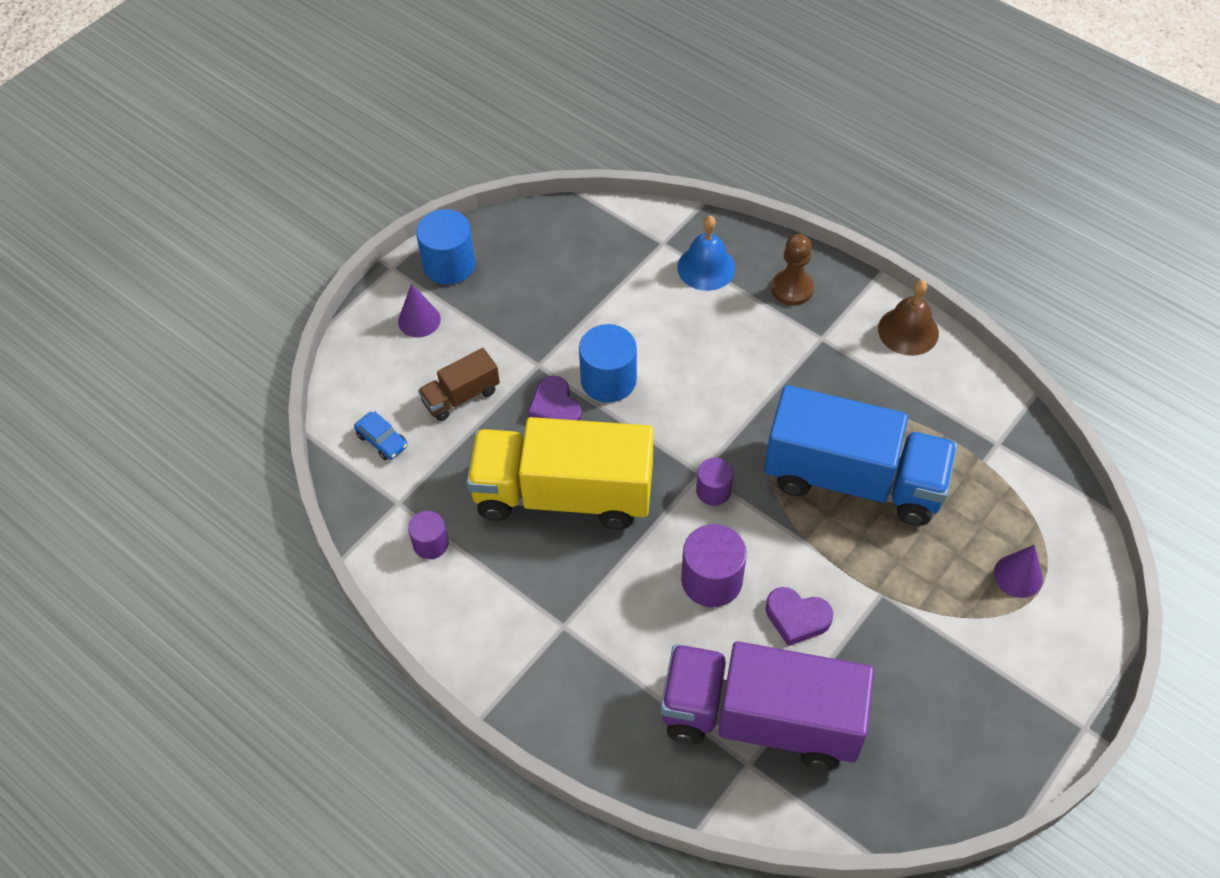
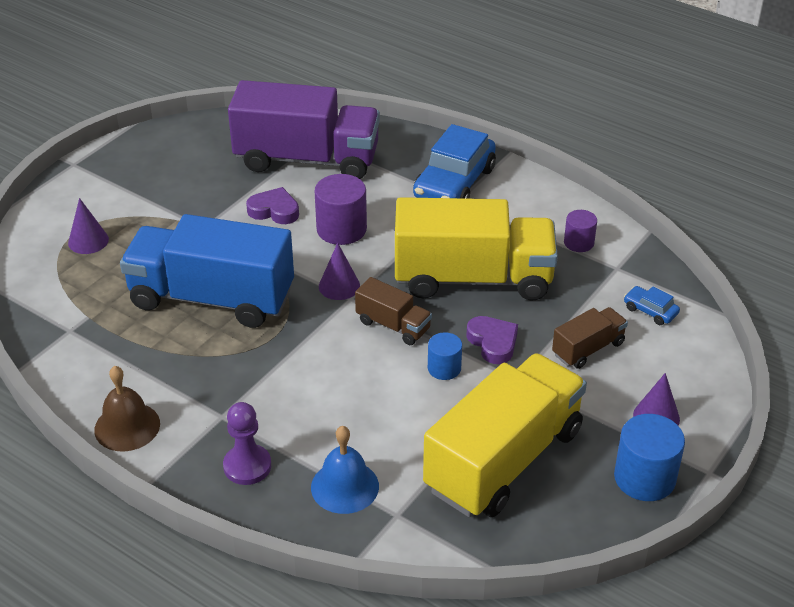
camera: 175 degrees right, 15 degrees down
(564, 659) = (454, 183): none -> blue car
(566, 285) = (504, 460): none -> yellow truck
(608, 380) = (444, 368): blue cylinder -> blue cylinder, size x0.60
(656, 434) = (393, 325): none -> brown truck
(713, 491) = (339, 286): purple cylinder -> purple cone
(792, 289) = (247, 466): brown pawn -> purple pawn

